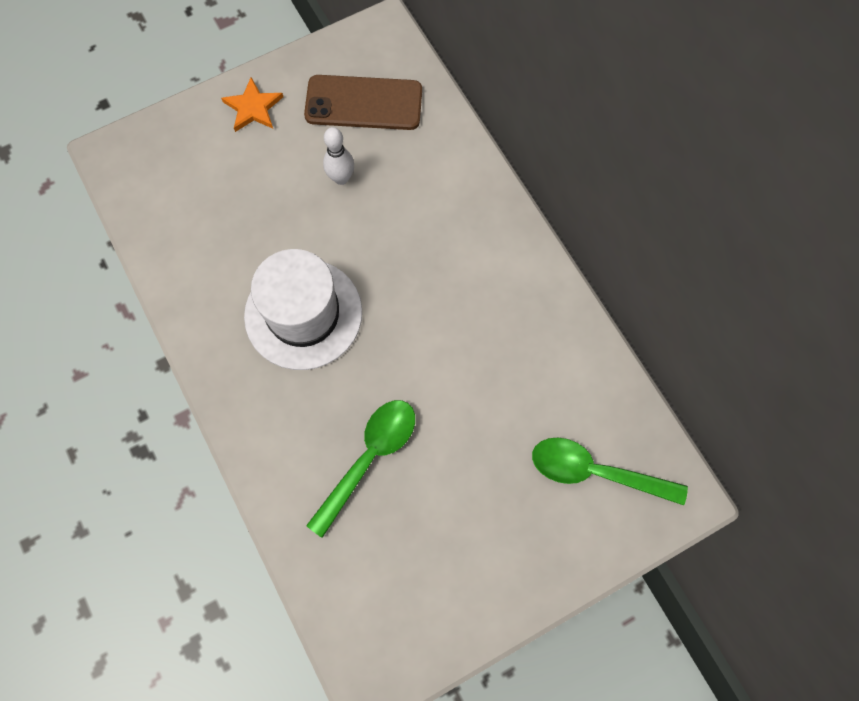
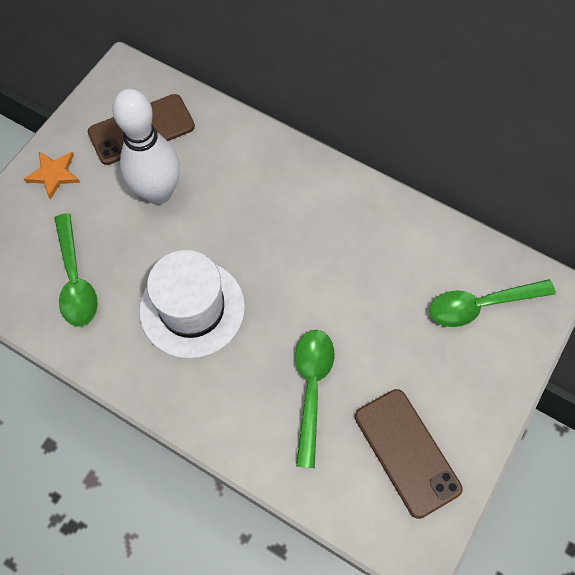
camera: 30 degrees left, 5 degrees down
(212, 225) = (76, 280): none -> green spoon
(341, 178) = (158, 193): white bowling pin -> white bowling pin, size x2.07
(422, 576) = (407, 452): none -> brown phone

